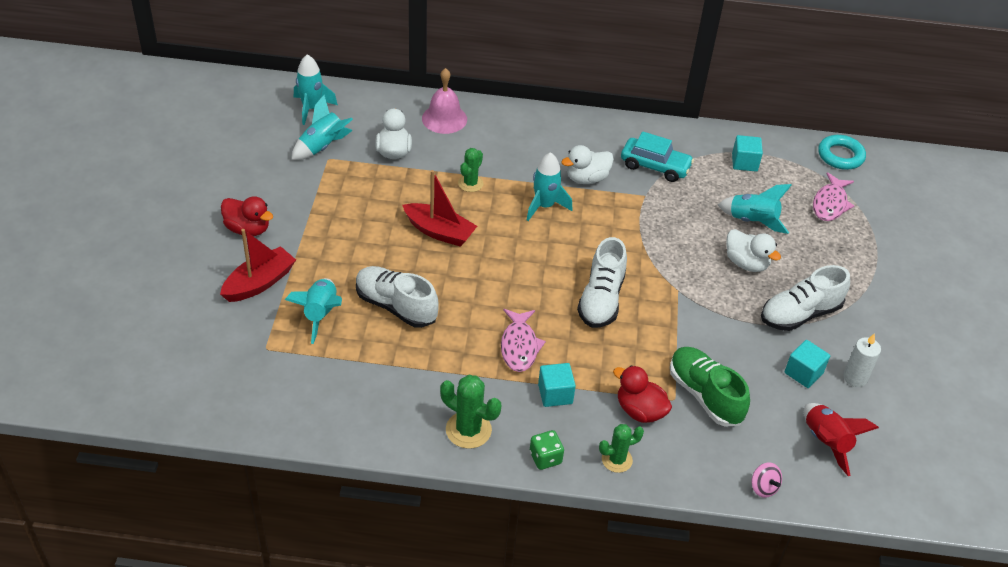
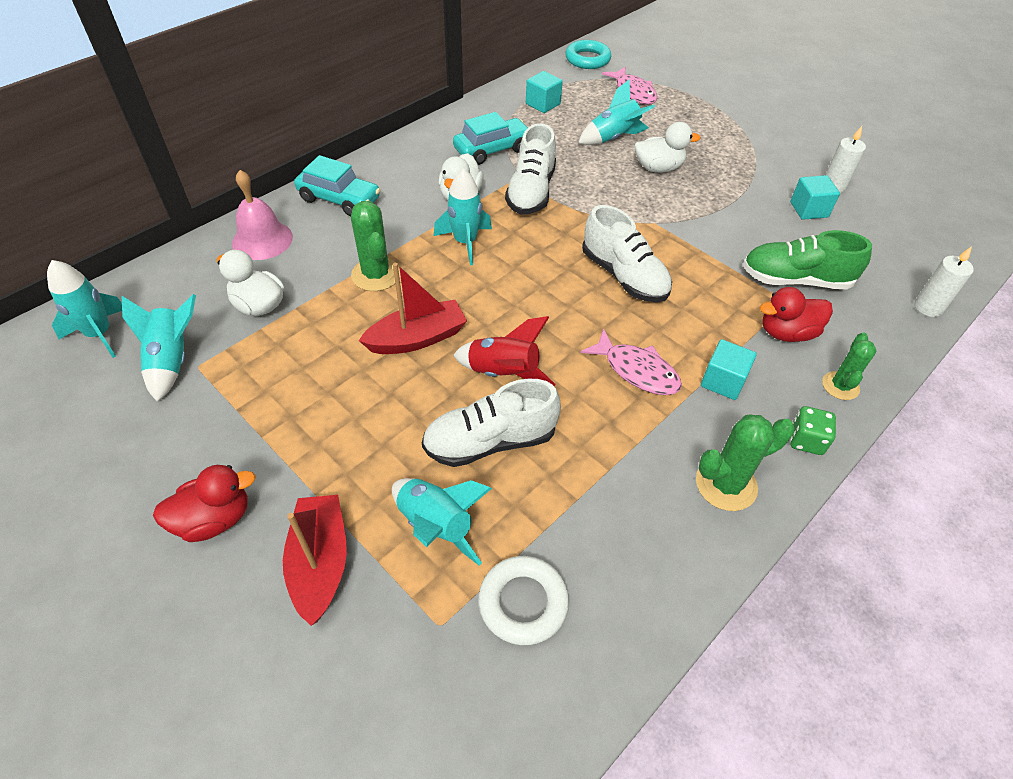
camera: 50 degrees left, 5 degrees up
(306, 375) = (523, 603): none -> white ring
(470, 183) = (376, 274): green cactus -> green cactus, size x1.50
(516, 127) = (339, 199): none -> turquoise car
(763, 487) = (928, 307): pink spinning top -> white candle
(800, 314) = (741, 174): white shoe -> white shoe (531, 192)
(826, 442) = (895, 242): red rocket -> red rocket (503, 373)

